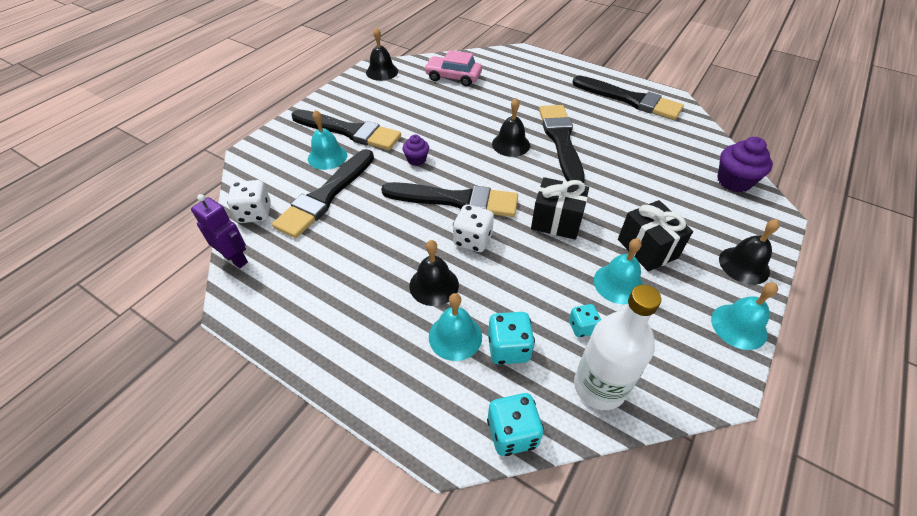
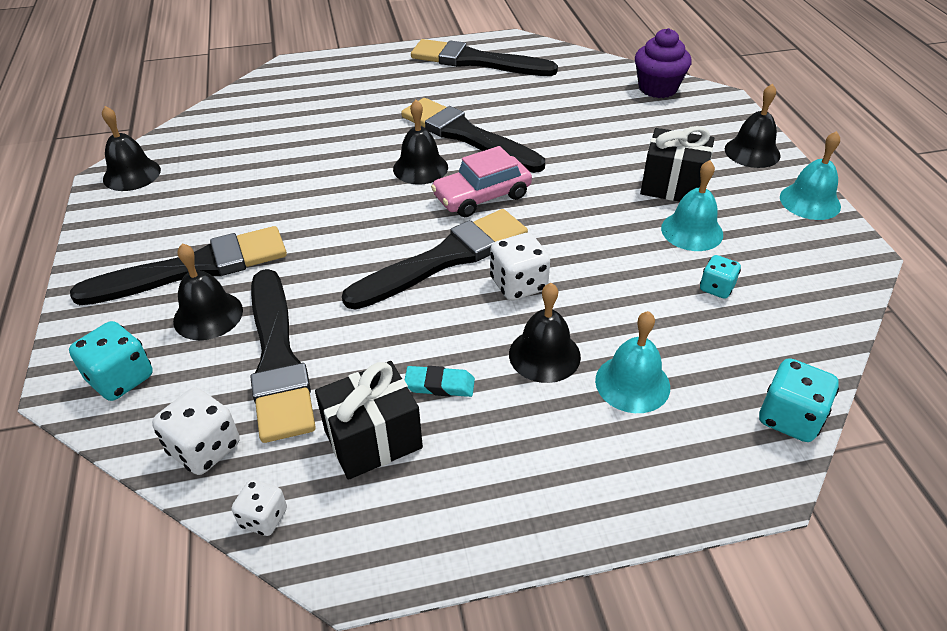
camera: 45 degrees left, 5 degrees down
(236, 259) = (263, 518): purple robot -> white dice
(327, 156) = (208, 315): turquoise bell -> black bell
(369, 260) = (439, 385): none -> turquoise eraser
(416, 160) = (336, 246): purple cupcake -> none
(453, 77) = (246, 132): pink car -> pink car (482, 196)
(508, 348) = (689, 354): turquoise dice -> turquoise dice (121, 378)
(556, 221) = (569, 213): black gift -> black gift (373, 439)
(599, 386) = (792, 324): white bottle -> none
(630, 100) = (476, 61): black brush -> black brush turned 150 degrees counterclockwise

